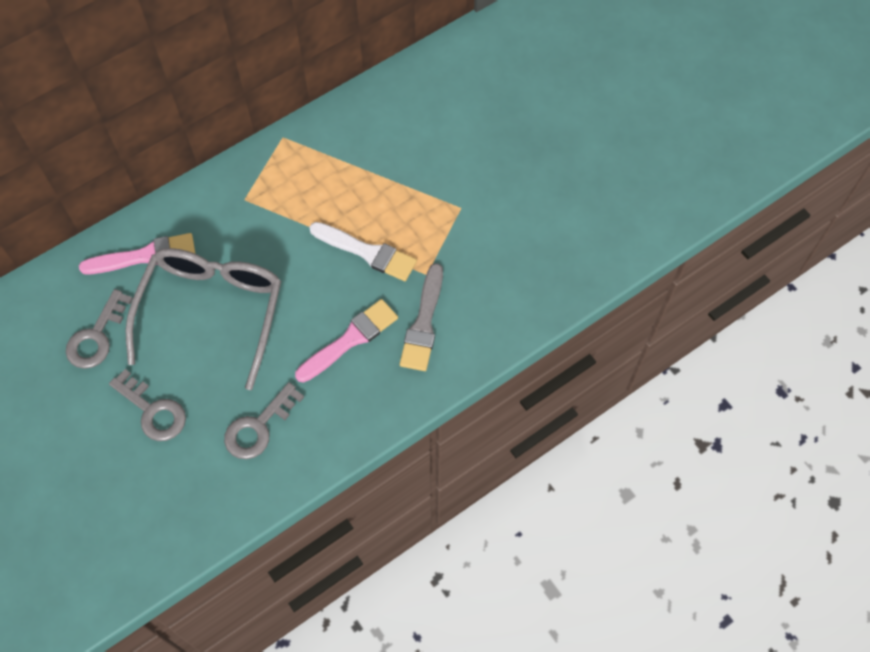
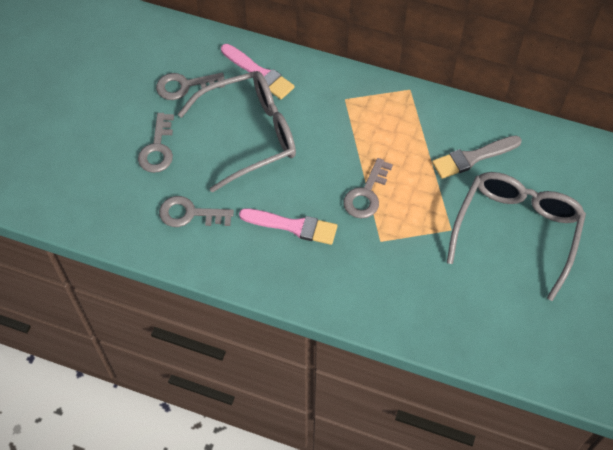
camera: 55 degrees right, 5 degrees down
(367, 252) = (366, 194): white brush -> grey key
(423, 323) = (341, 263): grey brush -> grey brush (473, 157)
(503, 157) = (516, 231): none -> grey glasses

